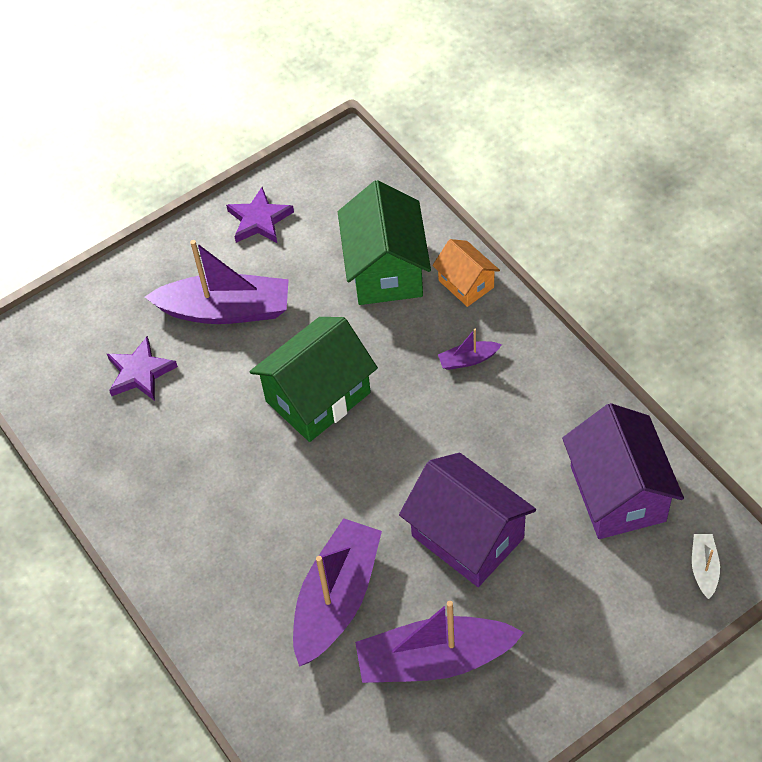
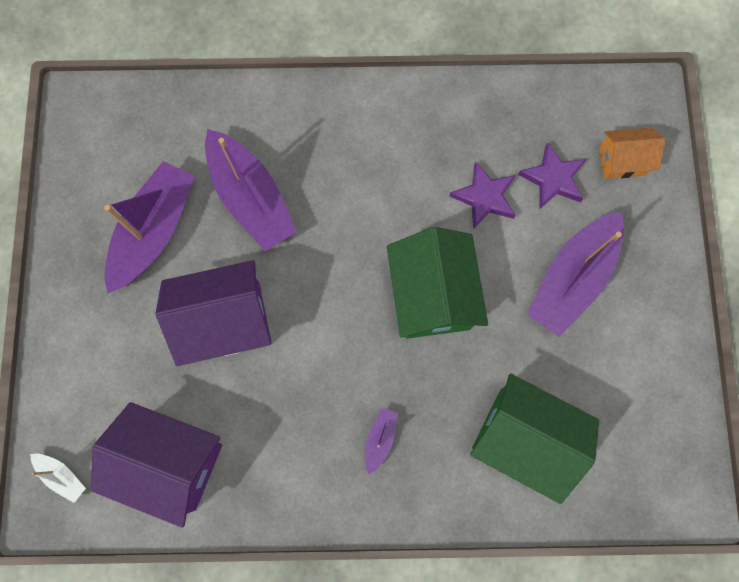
camera: 120 degrees right, 20 degrees up
(259, 220) = (655, 367): purple star -> purple star (484, 197)
(466, 284) = (458, 496): orange house -> orange house (622, 161)

